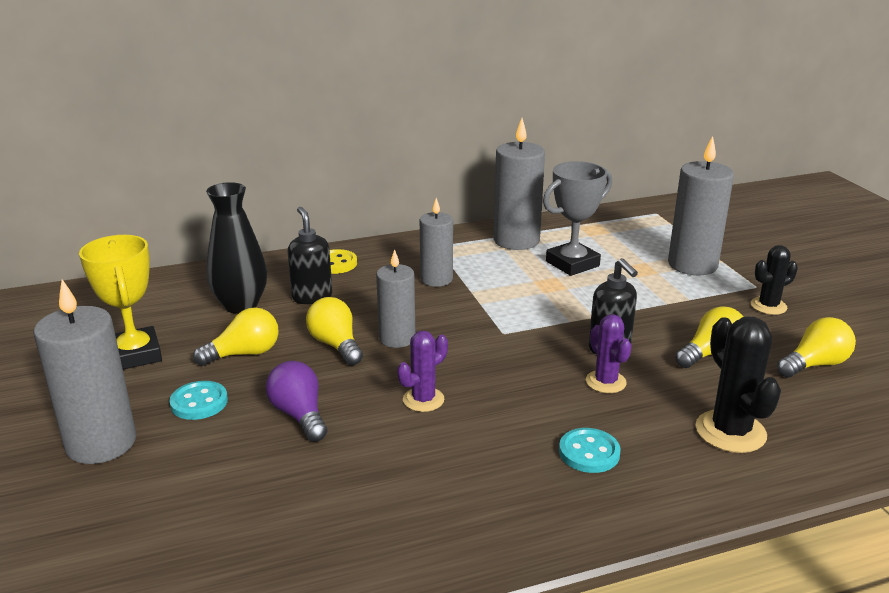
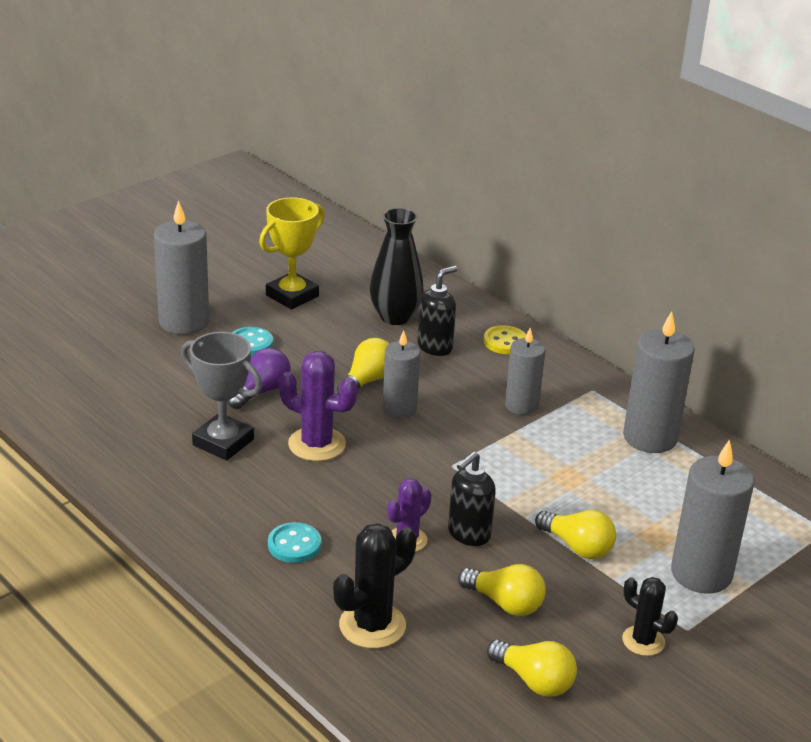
camera: 65 degrees right, 5 degrees up
(244, 354) = (325, 342): yellow light bulb -> yellow light bulb (577, 547)
(423, 400) = (317, 444): purple cactus -> purple cactus, size x1.57
(572, 264) = (627, 484): grey trophy -> grey trophy (223, 442)

